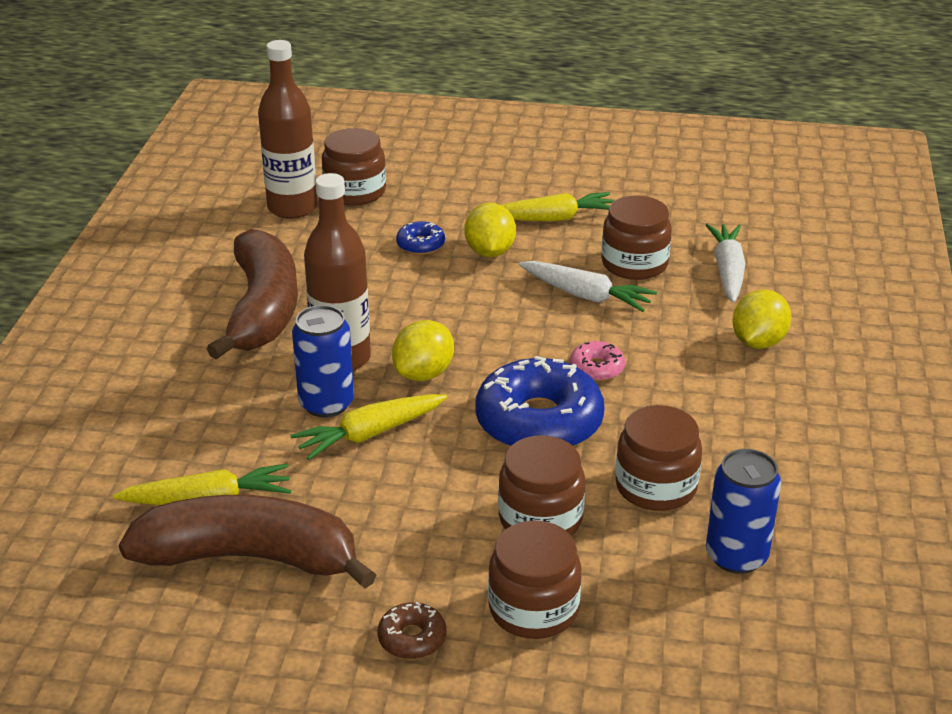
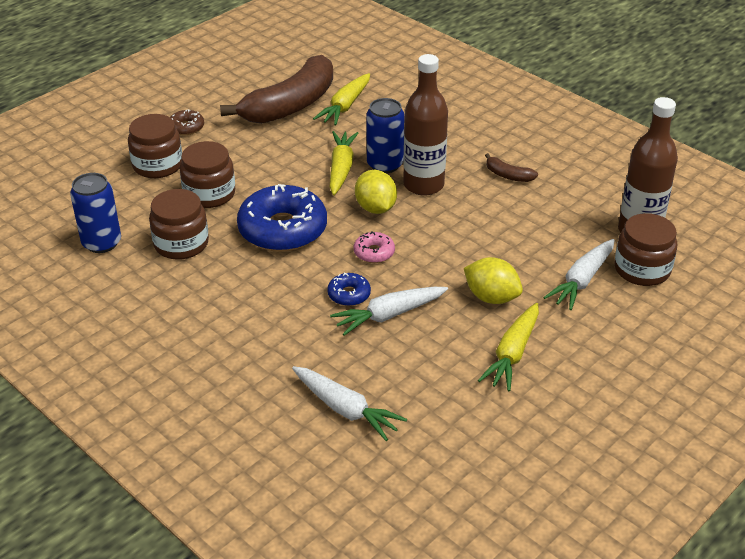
camera: 125 degrees right, 5 degrees up
(263, 309) = (508, 175): brown banana -> brown banana, size x0.40
(408, 215) = (582, 281): none -> white carrot
(420, 245) = (531, 269): blue donut -> blue donut (349, 294)
(596, 368) = (305, 277): pink donut -> pink donut (374, 252)
(634, 264) = (405, 363): brown jar -> none
(758, 342) = (248, 368): yellow lemon -> none

